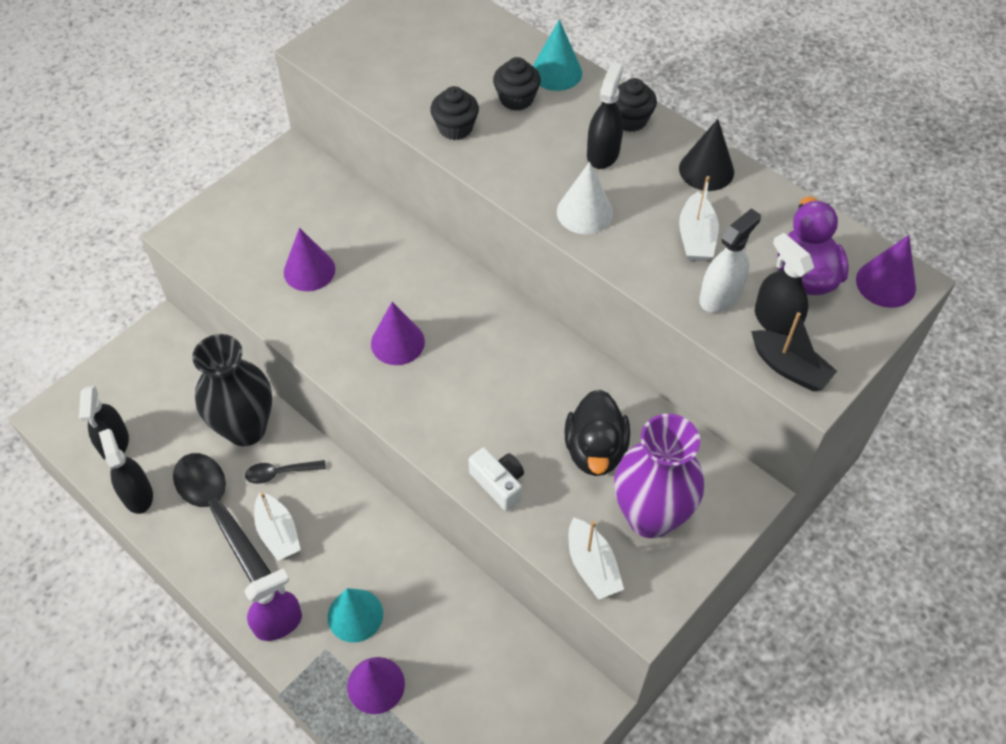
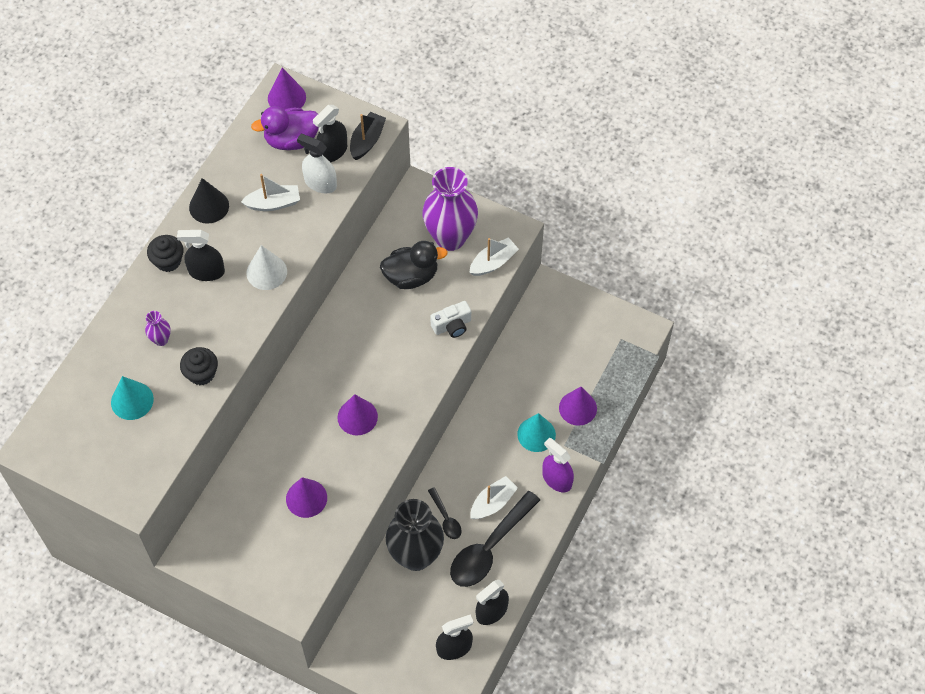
camera: 105 degrees left, 5 degrees up
(499, 483) = (452, 325): white camera -> white camera turned 150 degrees counterclockwise
(516, 99) = (161, 340): black cupcake -> purple vase
(556, 72) = (126, 319): turquoise cone -> turquoise cone (132, 400)

